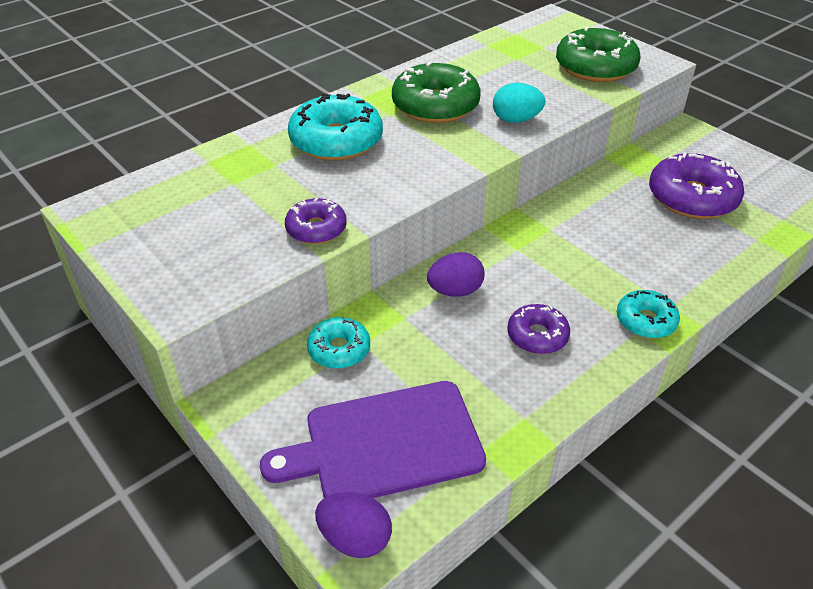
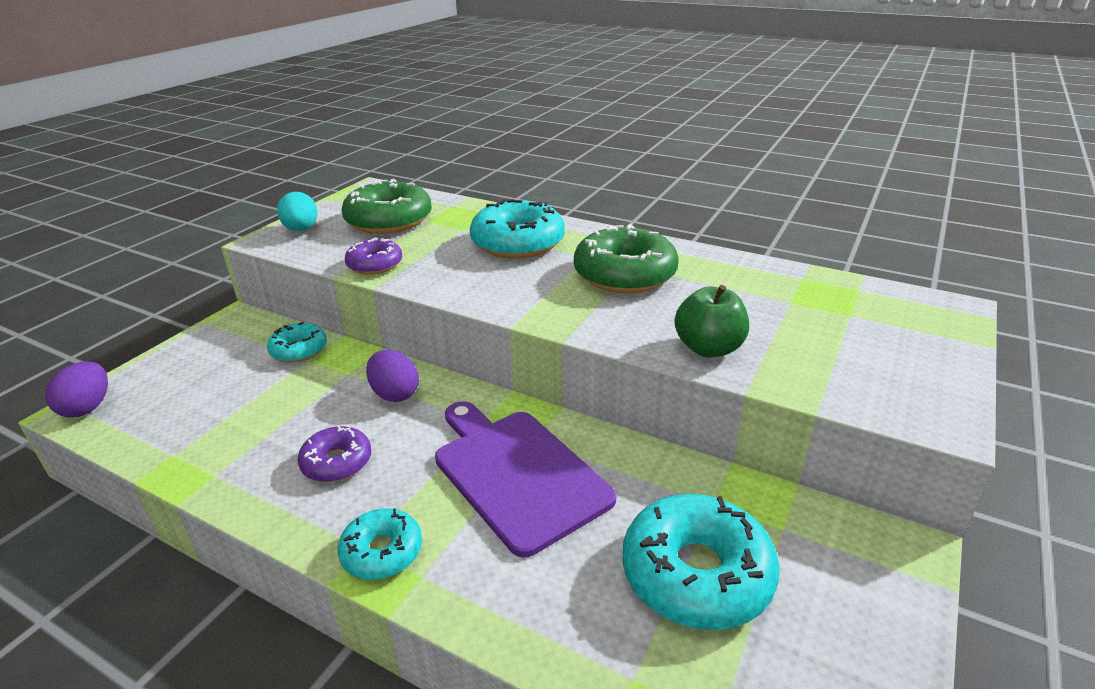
camera: 70 degrees right, 10 degrees down
(385, 443) = (187, 399): purple cutting board -> purple cutting board (517, 473)
(516, 120) = (638, 326): turquoise egg -> turquoise egg (301, 230)
(558, 103) = (708, 348): none -> green apple
(595, 67) = (842, 363): green donut -> green donut (389, 220)
(692, 198) = (696, 574): purple donut -> turquoise donut

